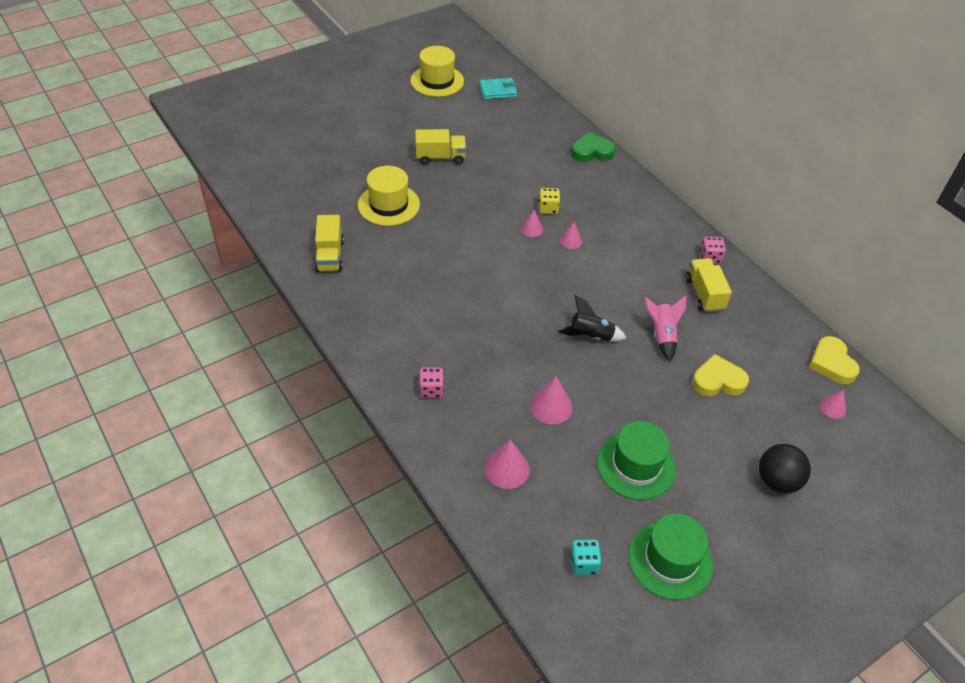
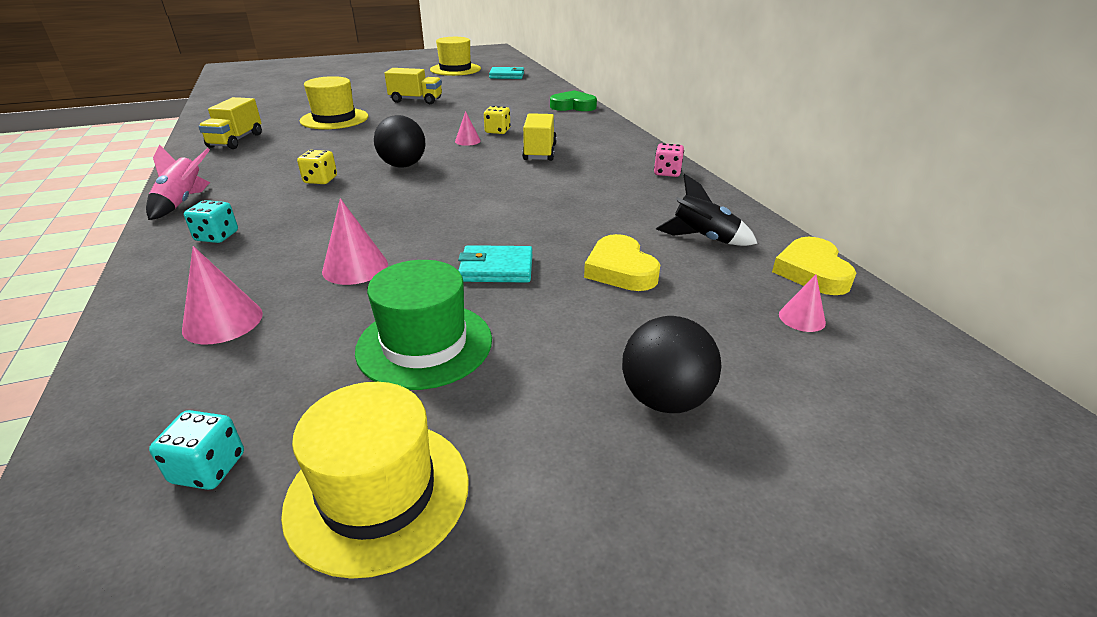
camera: 15 degrees right, 15 degrees down
(431, 390) = (217, 236): pink dice -> turquoise dice
(451, 307) = (320, 180): none -> yellow dice
(502, 276) = (403, 165): none -> black ball
(571, 241) = (504, 150): pink cone -> none
(590, 336) = (467, 215): black rocket -> black rocket (703, 239)
(641, 392) = (496, 268): none -> turquoise wallet
(662, 335) = (564, 223): pink rocket -> pink rocket (183, 202)
(670, 560) = (378, 493): green hat -> yellow hat
(704, 294) = (644, 197): yellow truck -> yellow truck (540, 152)
(718, 381) = (620, 270): yellow heart -> yellow heart turned 120 degrees counterclockwise

